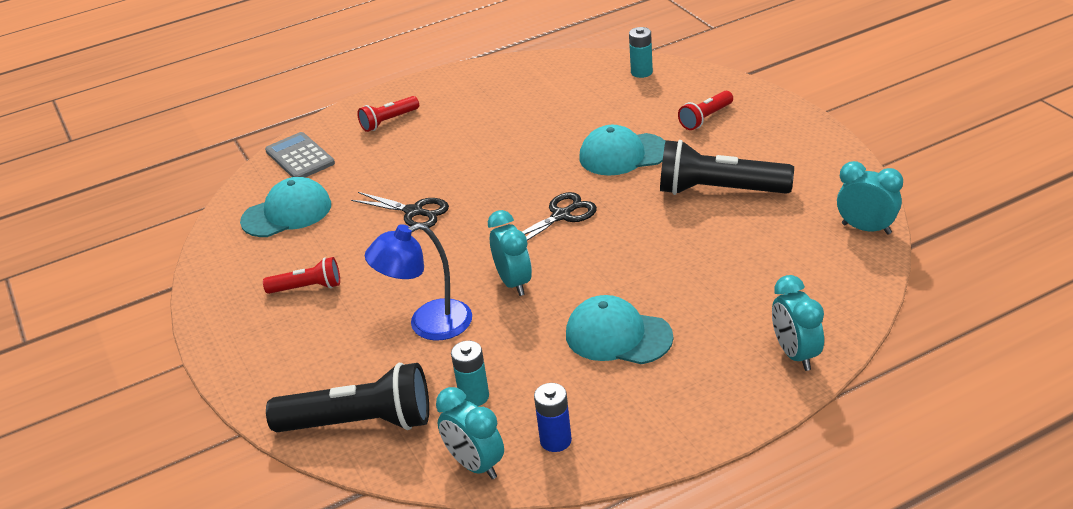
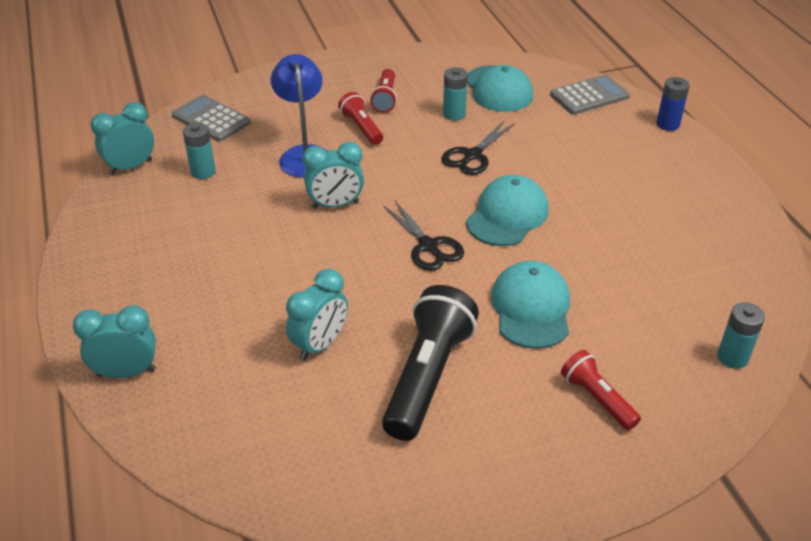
camera: 95 degrees right, 5 degrees up
(338, 234) = (454, 114): none -> turquoise battery
(360, 422) = (211, 119): black flashlight -> grey calculator
(388, 121) = (645, 148): red flashlight -> red flashlight (361, 128)
(555, 440) = (127, 207): blue battery -> blue battery (668, 124)
(618, 336) = (226, 258): turquoise cap -> turquoise cap (507, 215)
(866, 229) = (293, 497): turquoise clock -> turquoise clock (320, 345)

